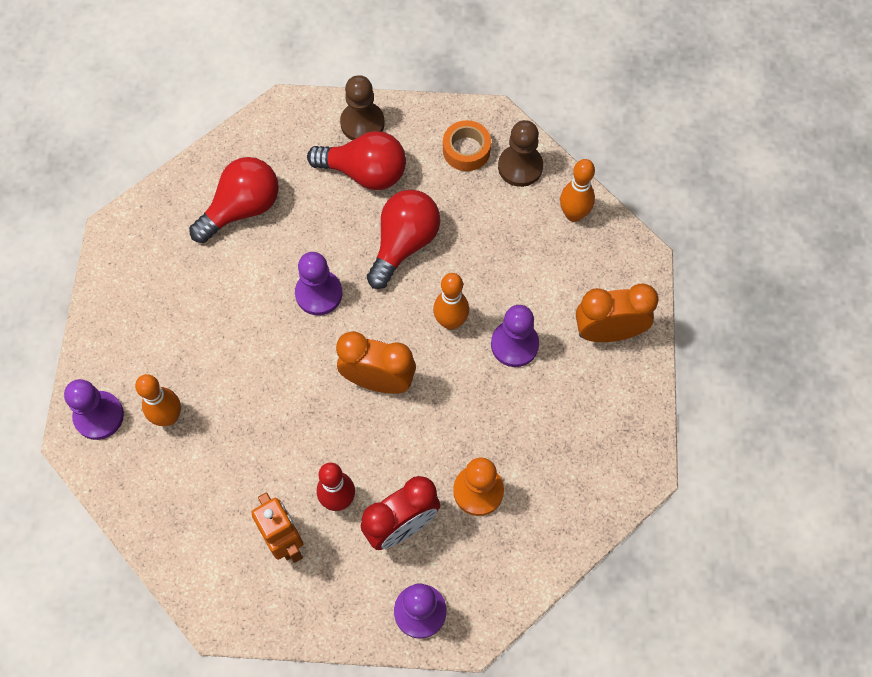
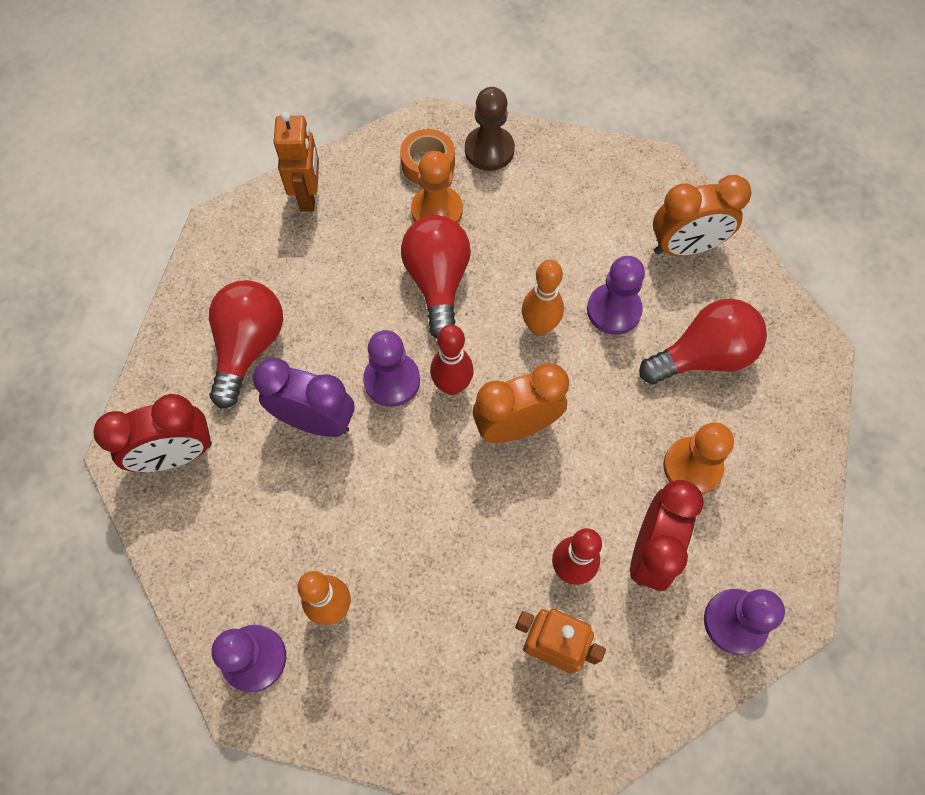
camera: 35 degrees left, 0 degrees up
(144, 253) = (176, 455): none -> red clock
(248, 288) = (315, 421): none -> purple clock
(356, 324) = (452, 385): none -> red bowling pin
(362, 123) = (308, 196): brown pawn -> orange robot
(365, 173) = (347, 239): red light bulb -> red light bulb (703, 356)
(445, 190) = (437, 211): none -> orange pawn
(573, 214) = (570, 163): orange bowling pin -> none
(608, 332) = (685, 247): orange clock -> orange clock turned 150 degrees counterclockwise

